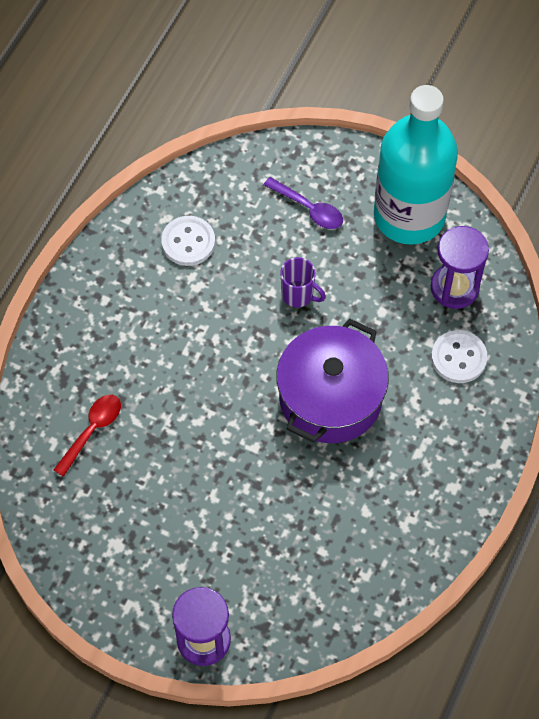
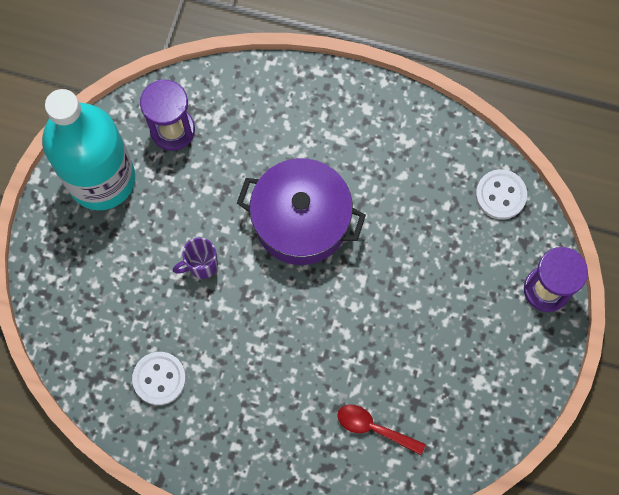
camera: 100 degrees left, 10 degrees up
(298, 295) = (201, 265): purple mug -> purple mug turned 135 degrees counterclockwise
(309, 208) = (106, 271): purple spoon -> none
(458, 358) = (243, 118): white button -> white button (500, 195)

